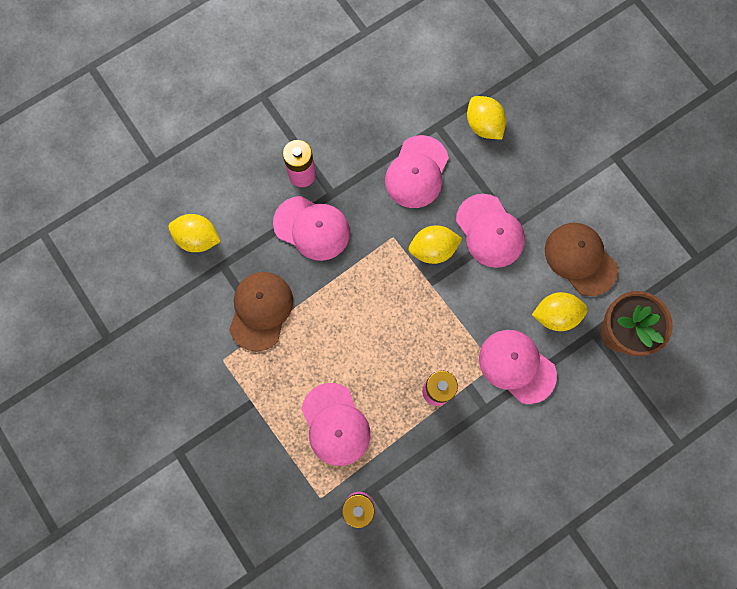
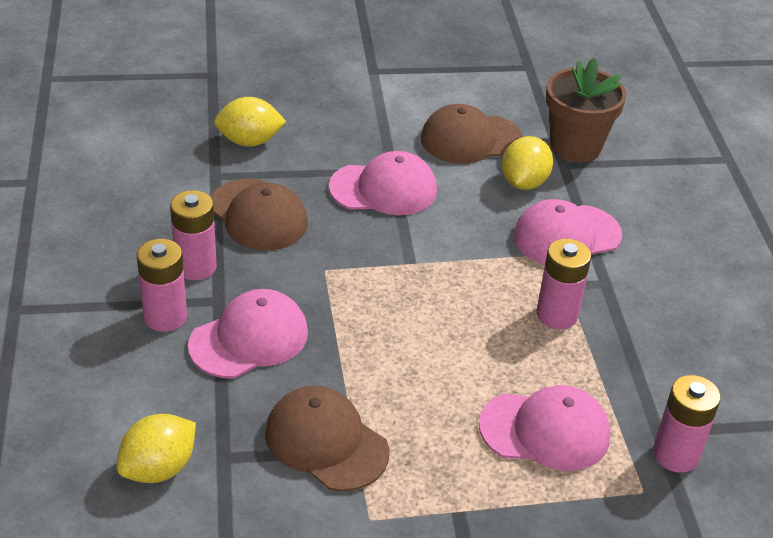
camera: 65 degrees left, 35 degrees down
(351, 165) = (196, 267): none -> pink battery
(416, 172) = (258, 215): pink cap -> brown cap
(433, 249) = (369, 243): yellow lemon -> none

